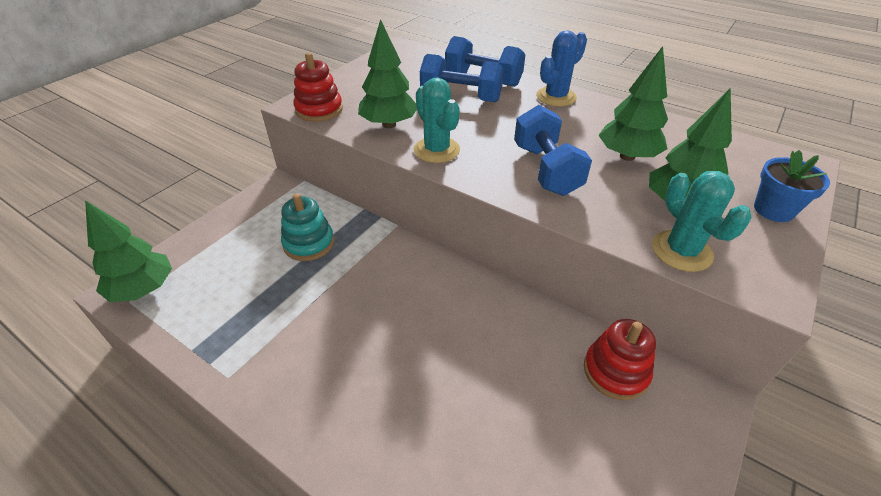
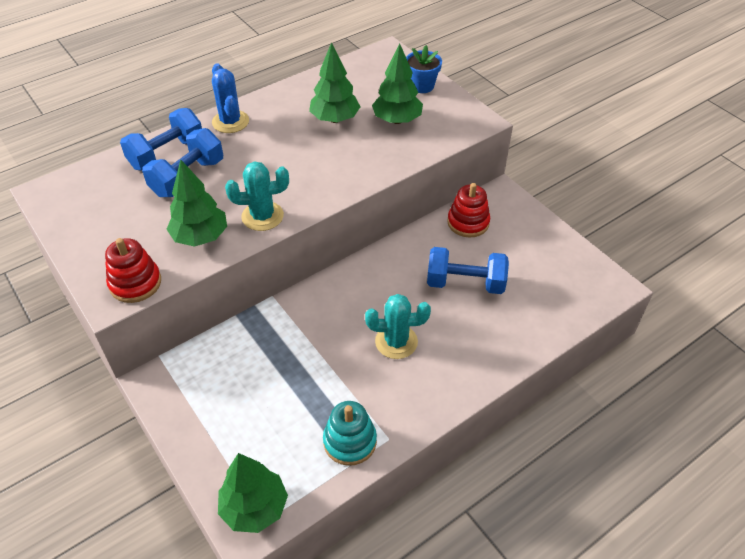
camera: 70 degrees left, 5 degrees up
(309, 243) = (261, 365): turquoise stacking toy -> turquoise stacking toy (350, 441)
(546, 170) = (326, 164): blue dumbbell -> blue dumbbell (465, 283)
(681, 251) = (437, 138): turquoise cactus -> turquoise cactus (396, 342)

